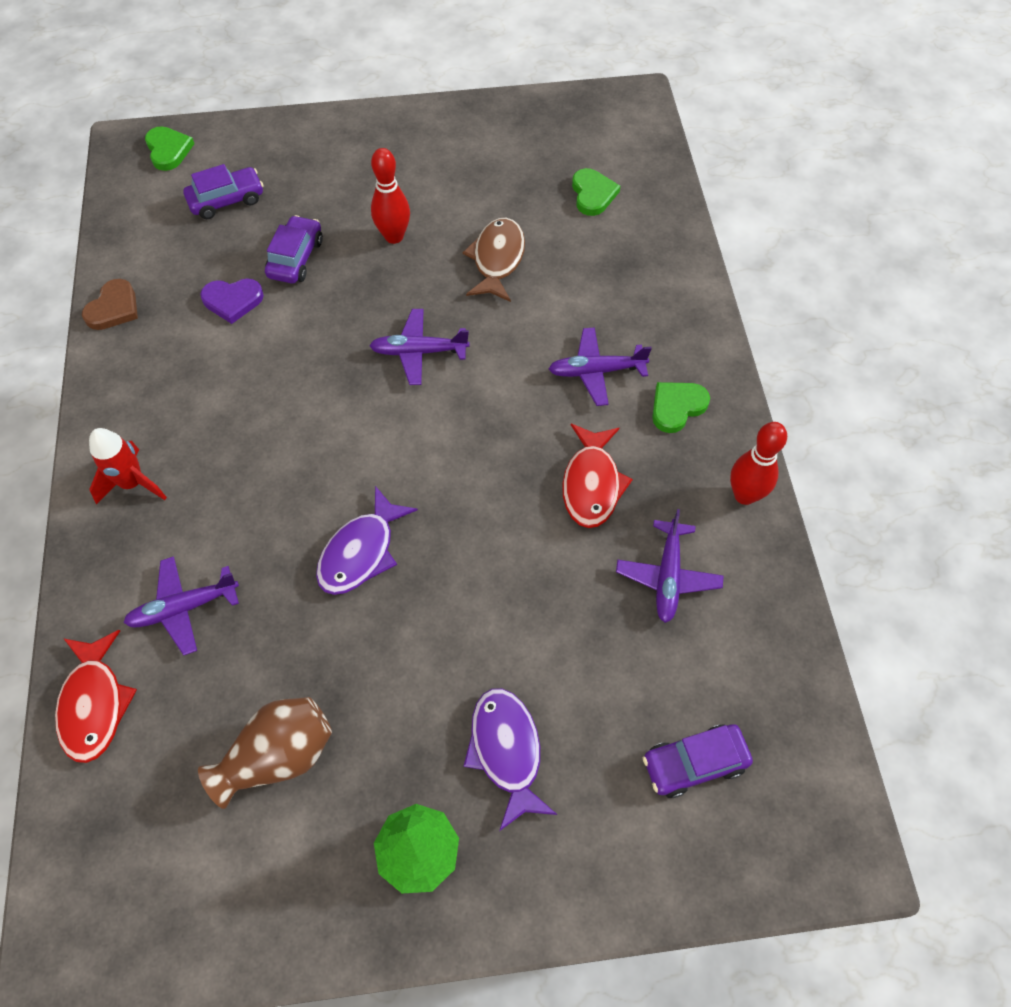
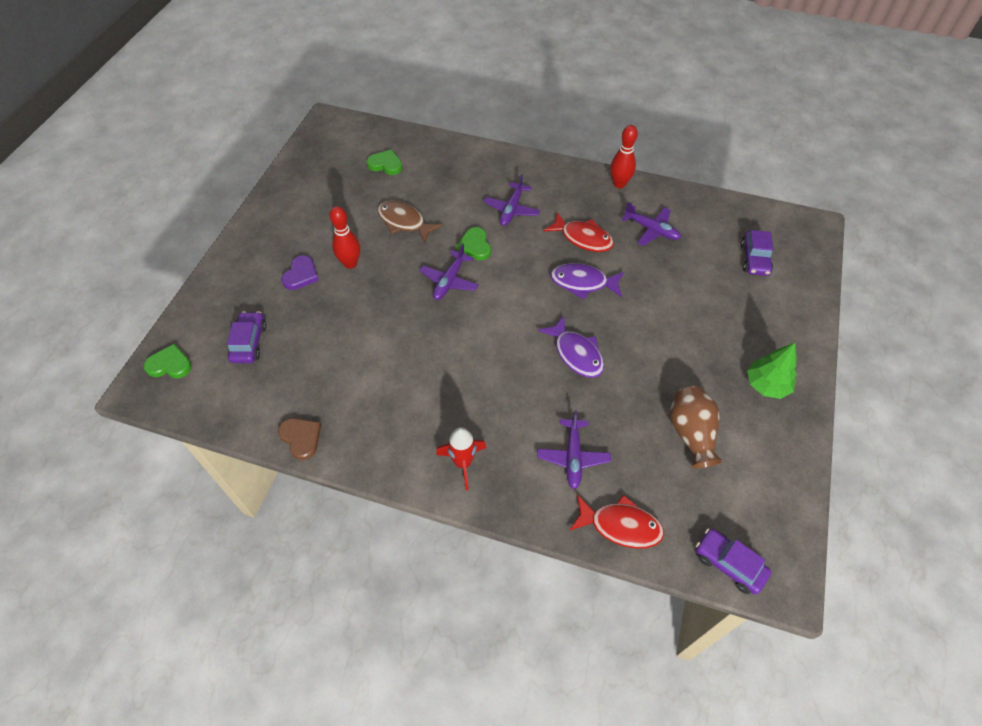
camera: 65 degrees left, 5 degrees down
(233, 301) = (344, 364): purple heart -> purple heart (301, 275)
(296, 258) = (331, 319): purple car -> purple car (729, 564)
(506, 751) = (724, 329): purple fish -> purple fish (583, 283)
(677, 407) = (553, 187): green heart -> green heart (475, 246)

